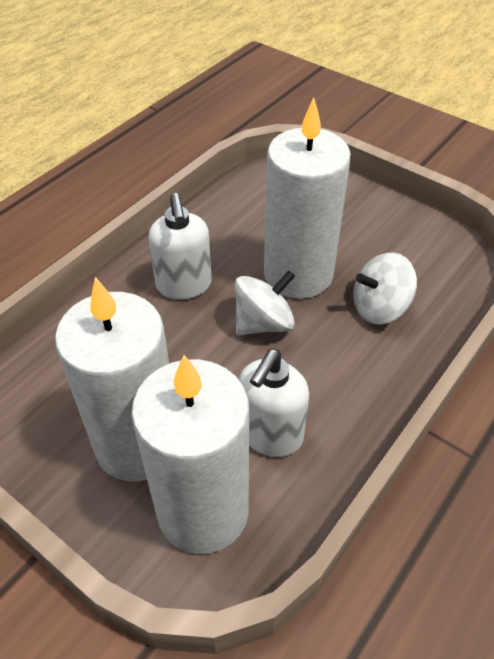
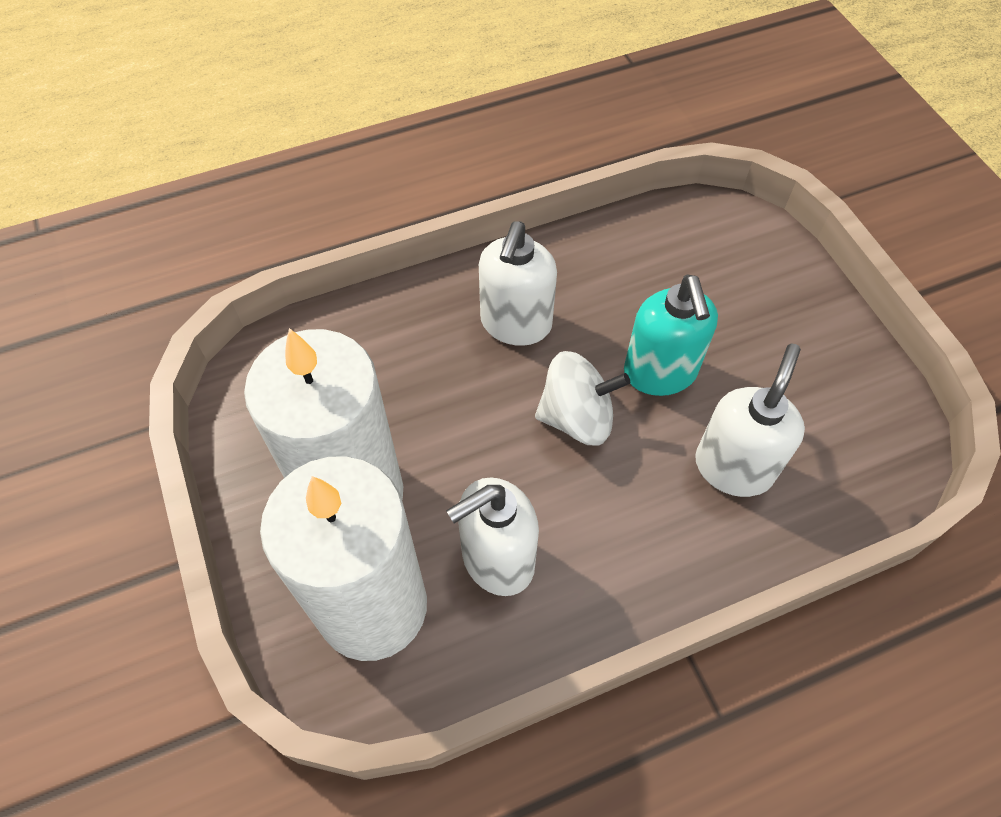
camera: 30 degrees right, 10 degrees up
(298, 274) = (660, 373): white candle -> turquoise soap dispenser
(379, 308) = (733, 467): white spinning top -> white soap dispenser

